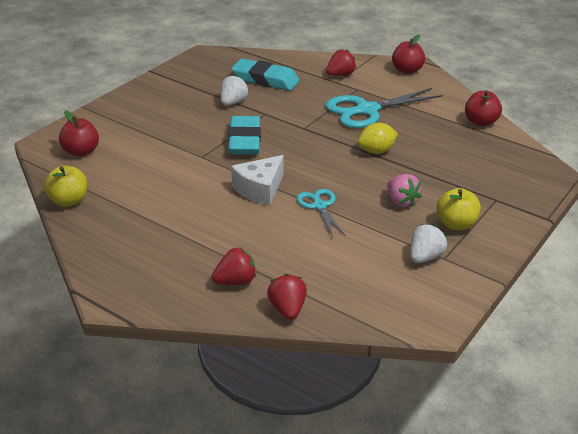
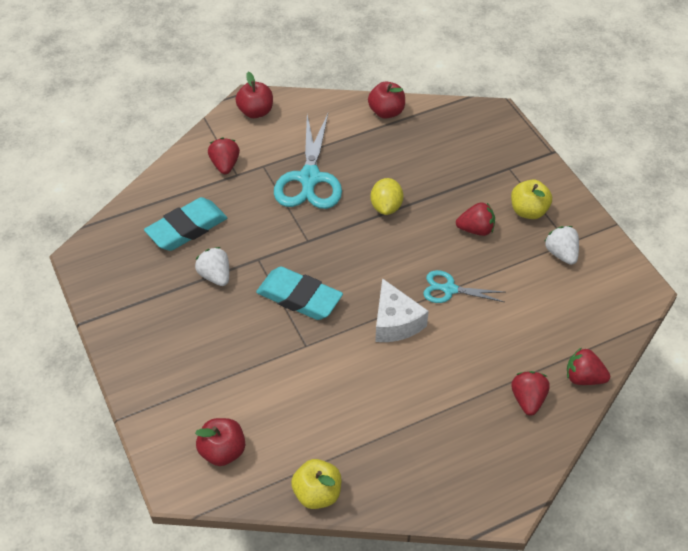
camera: 60 degrees left, 15 degrees up
(401, 201) = (476, 229): pink strawberry -> red strawberry

